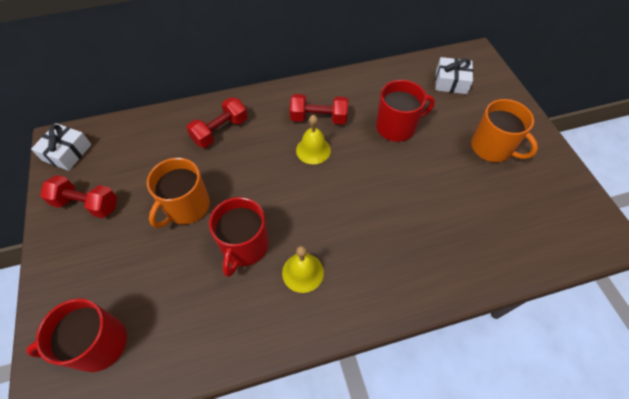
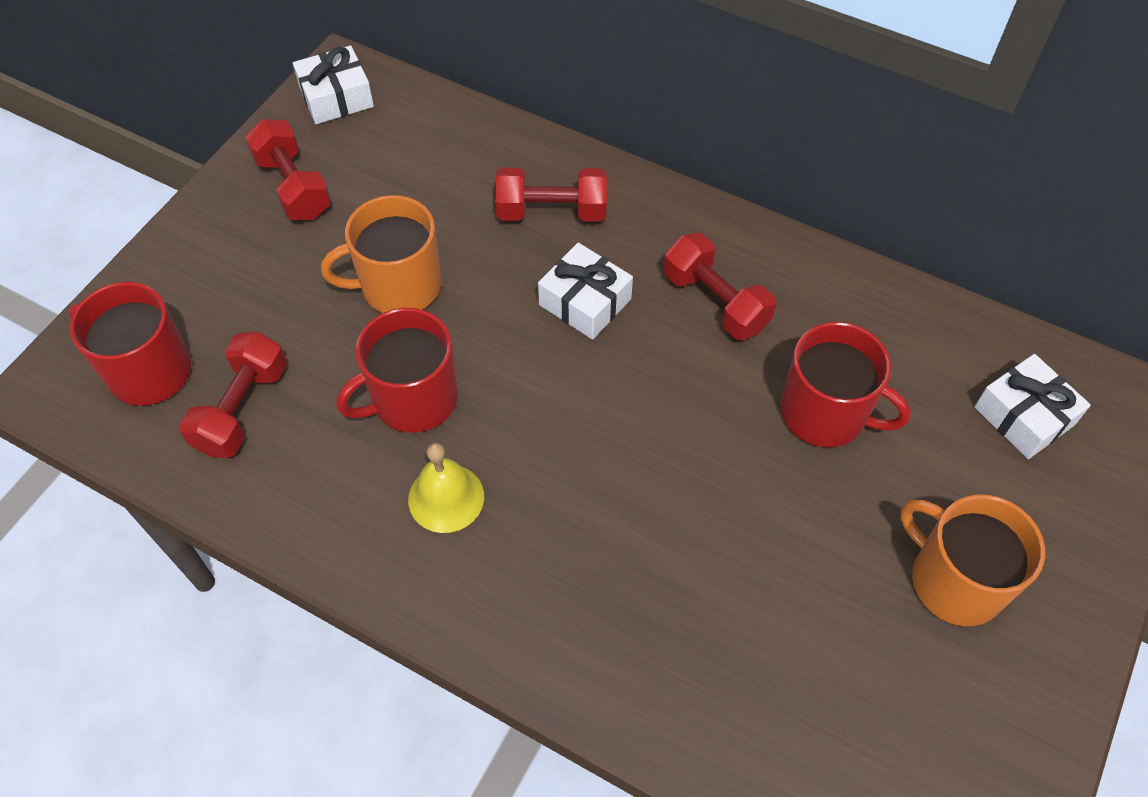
camera: 45 degrees right, 0 degrees up
(169, 318) = (242, 409): none -> red dumbbell
(272, 154) = (585, 302): none -> white gift
(313, 150) = (651, 343): yellow bell -> none
(492, 148) = (954, 580): orange mug -> orange mug turned 135 degrees clockwise

